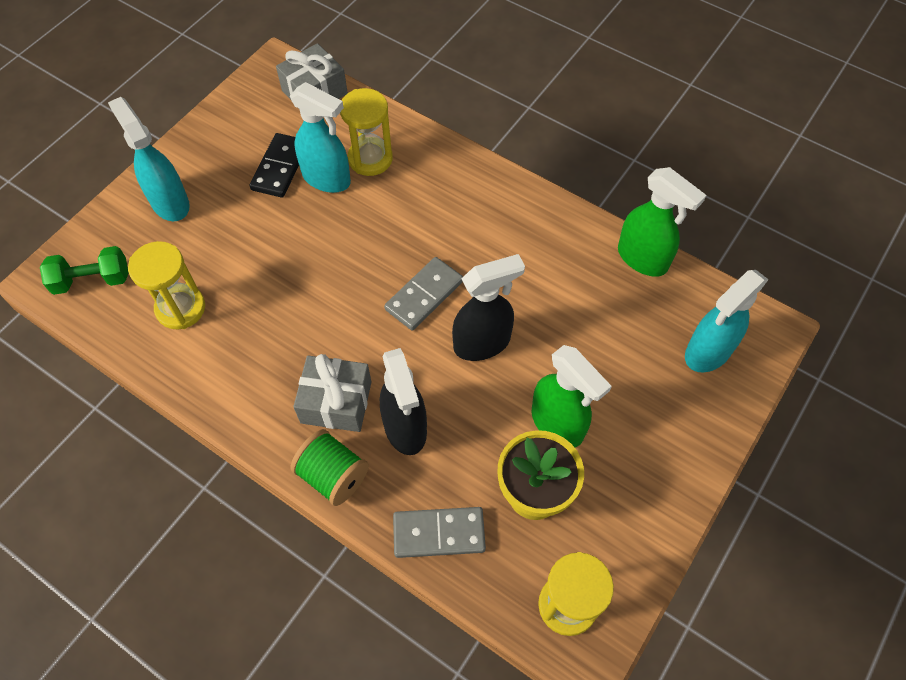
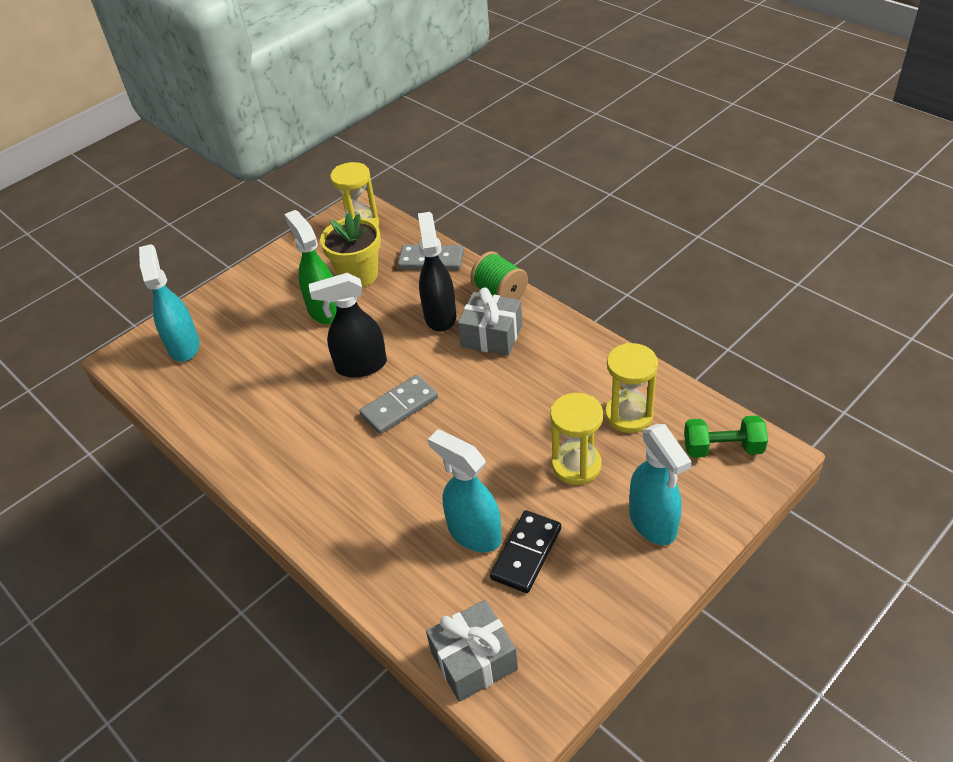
camera: 165 degrees left, 15 degrees down
(370, 159) = (420, 553): yellow hourglass -> yellow hourglass (576, 465)
(643, 259) = (189, 419): green spray bottle -> none
(707, 352) = (184, 346): turquoise spray bottle -> turquoise spray bottle turned 75 degrees counterclockwise

